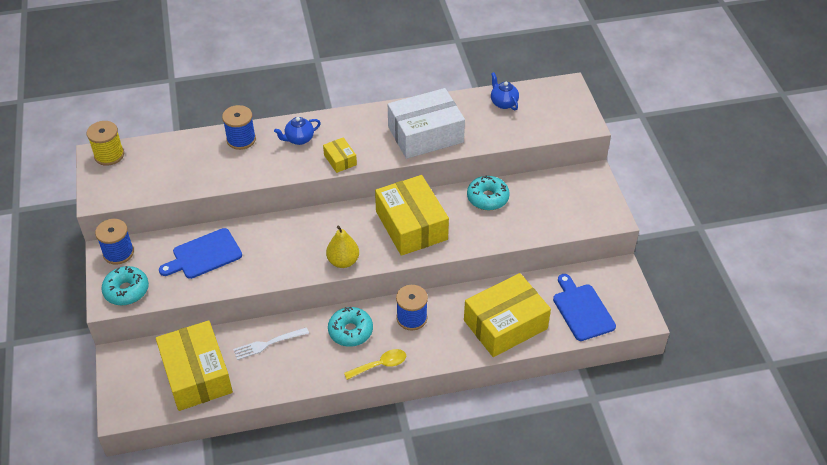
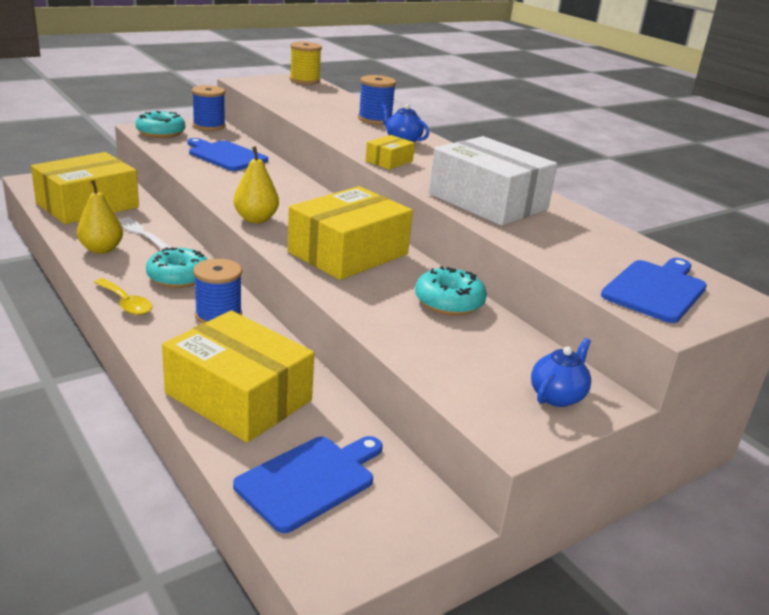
camera: 65 degrees right, 20 degrees down
(289, 372) = (101, 249): none -> yellow pear
(503, 103) = (620, 247): blue teapot -> blue teapot (557, 396)
(554, 113) = (656, 289): none -> blue cutting board

